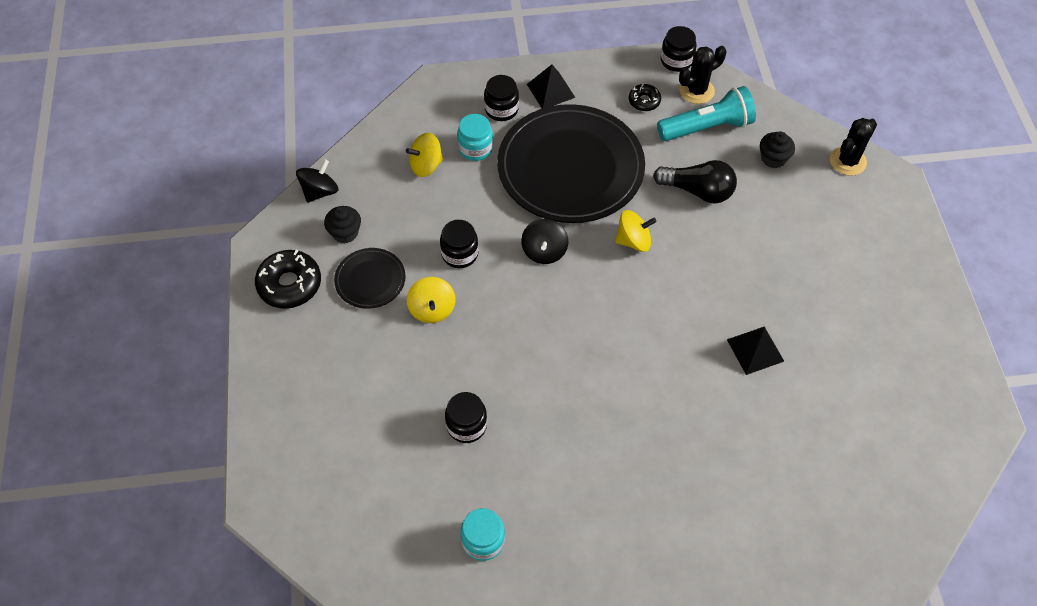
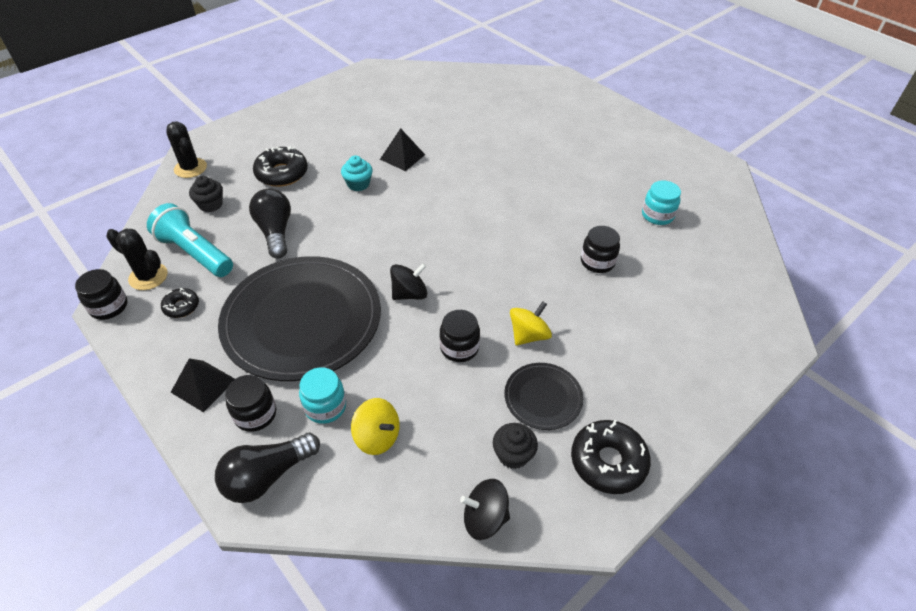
camera: 125 degrees left, 10 degrees down
(447, 99) = (267, 476): none -> black light bulb
(633, 241) = (356, 247): yellow spinning top -> none
(730, 286) = (358, 184): none -> turquoise cupcake
(791, 230) = (282, 173): none -> black donut
(847, 161) = (190, 168): black cactus -> black cactus turned 45 degrees clockwise

